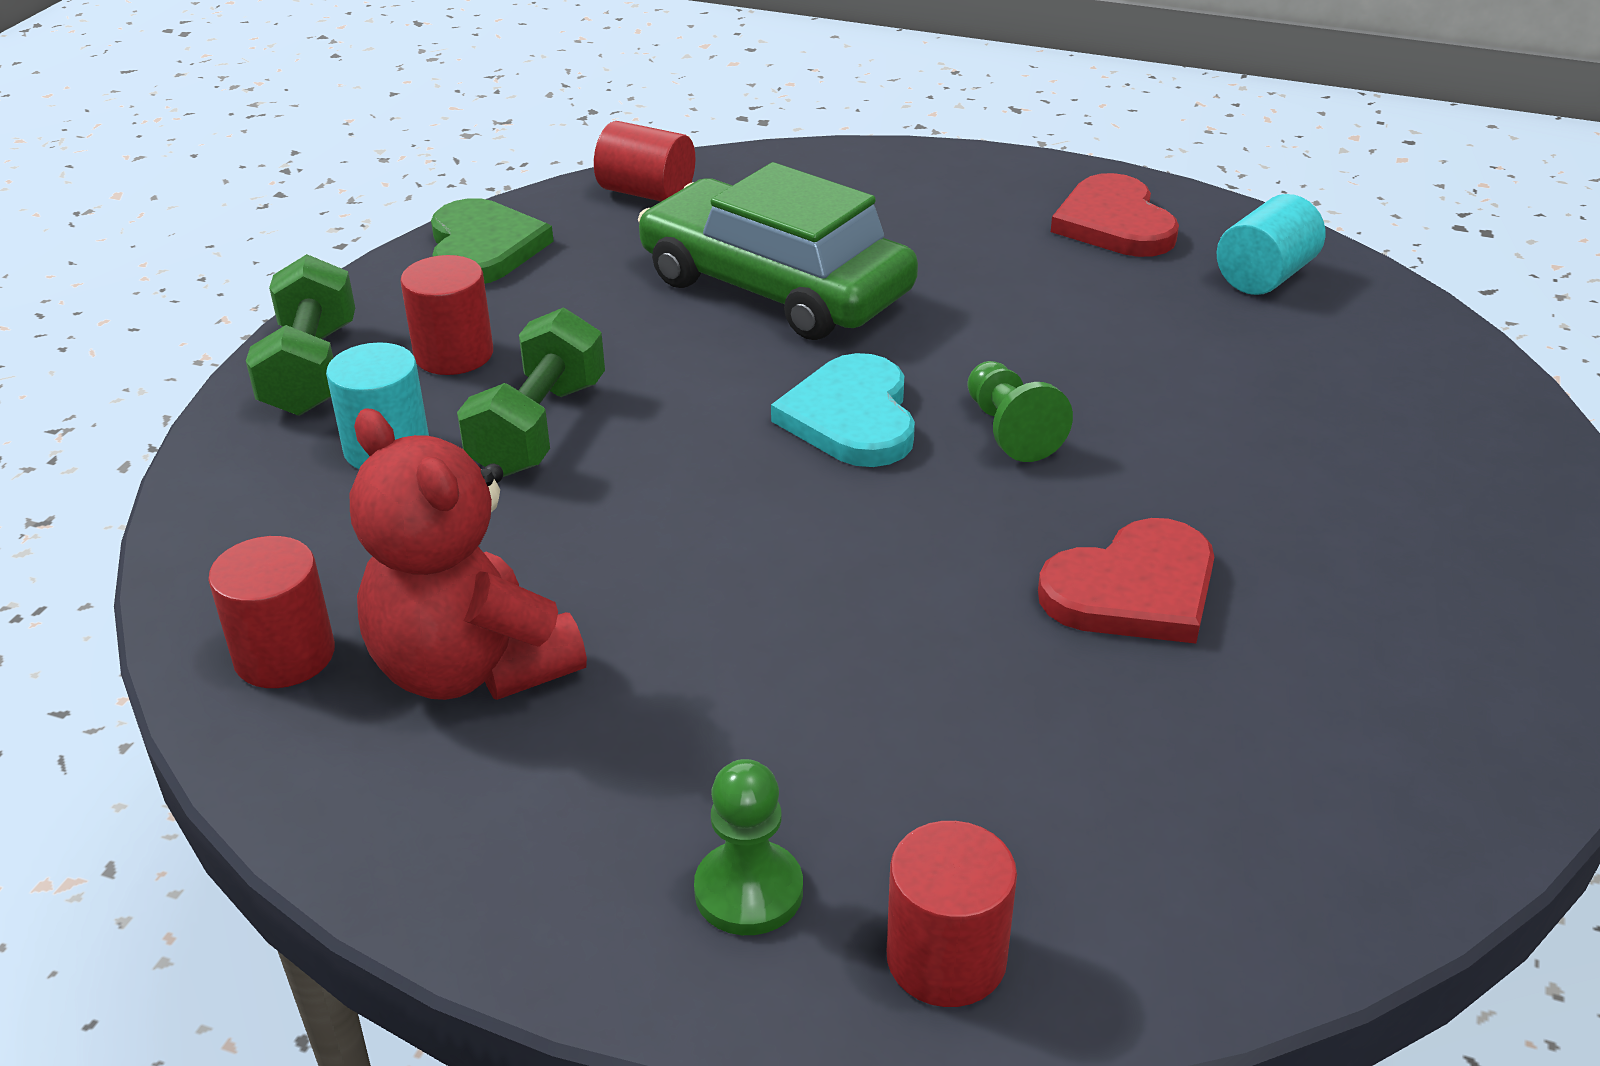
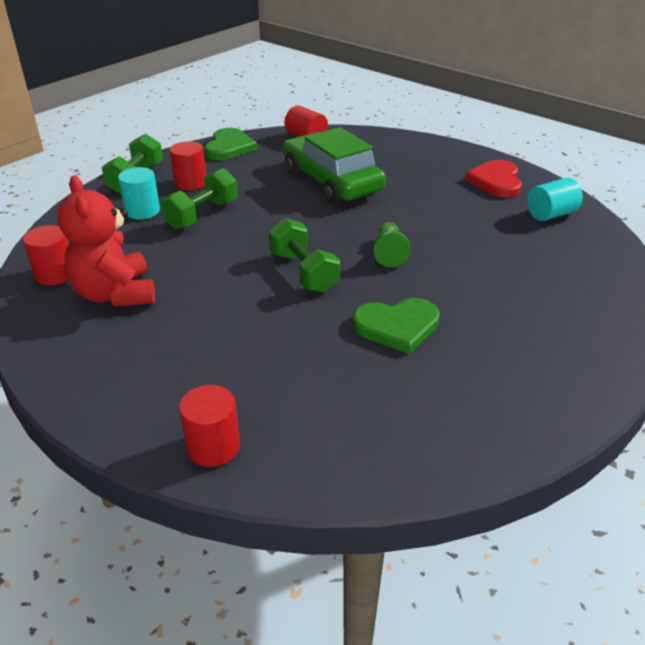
camera: 20 degrees right, 0 degrees up
(749, 891) = (156, 400): green pawn -> none
(851, 417) = (326, 235): turquoise heart -> none
(861, 514) = (303, 272): none -> green dumbbell
(1134, 590) = (397, 326): red heart -> green heart

